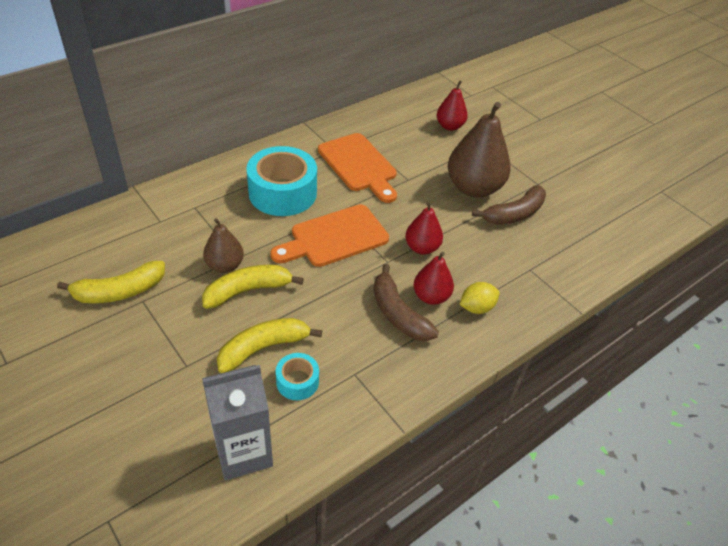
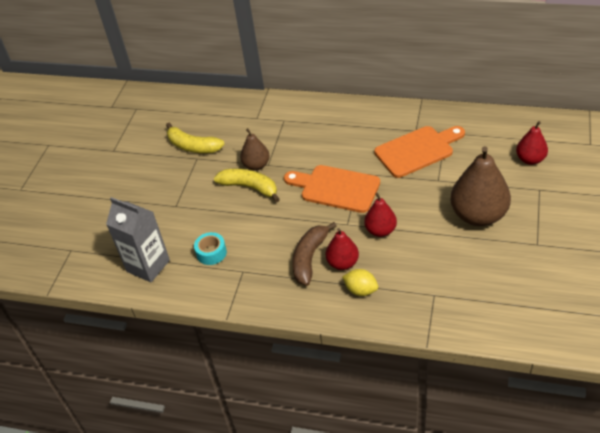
camera: 60 degrees right, 0 degrees up
(263, 348) = (218, 223): yellow banana -> none
(282, 193) = (343, 140): turquoise tape -> none
(359, 165) = (417, 150): orange cutting board -> orange cutting board turned 135 degrees counterclockwise
(514, 214) = (481, 252): brown banana -> none

